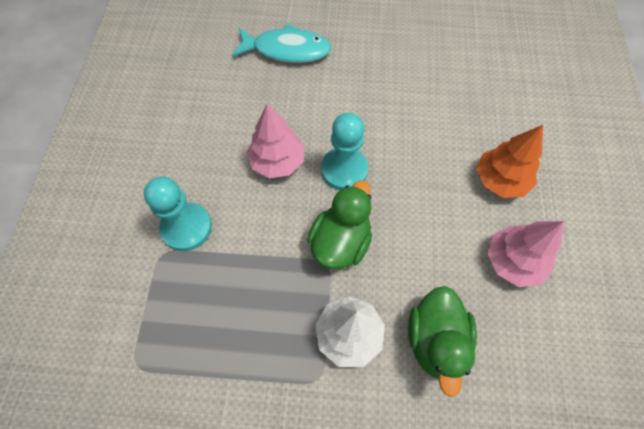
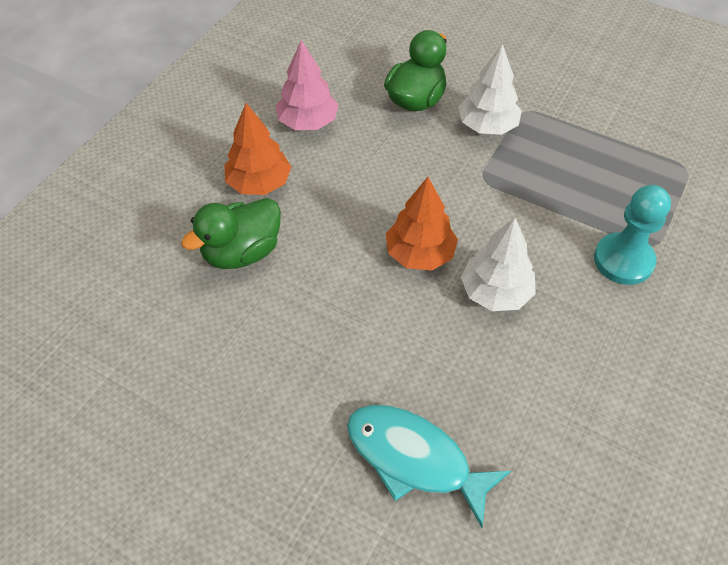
camera: 155 degrees left, 10 degrees down
(277, 161) = (495, 292): pink tree -> white tree
(340, 242) = (460, 190): green duck -> green duck (242, 252)
(344, 170) = (420, 254): turquoise pawn -> orange tree

